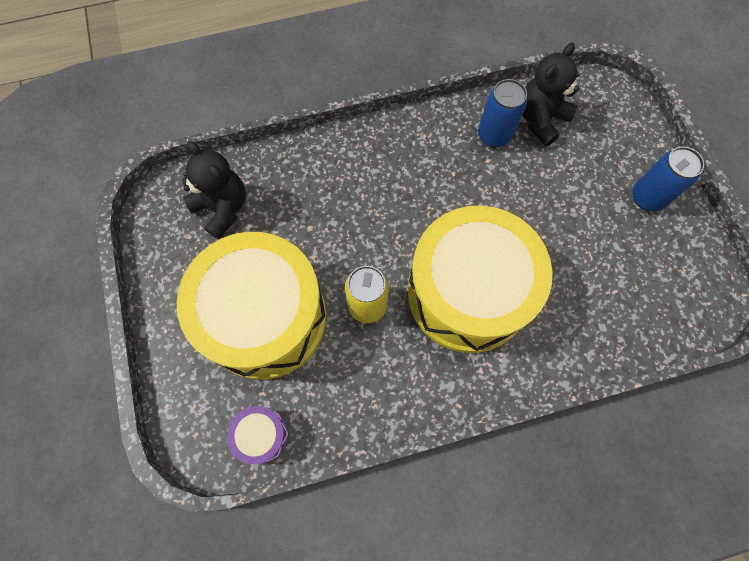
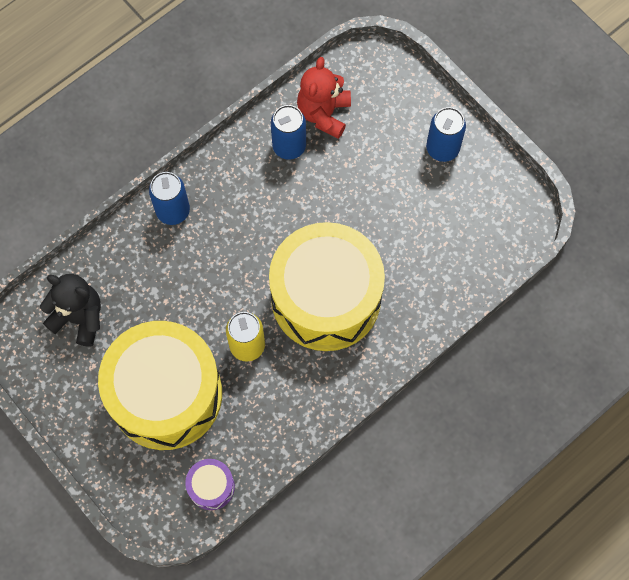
camera: 25 degrees left, 0 degrees up
(357, 149) = (173, 211): none -> blue can
(540, 119) = (324, 114): black teddy bear -> red teddy bear

